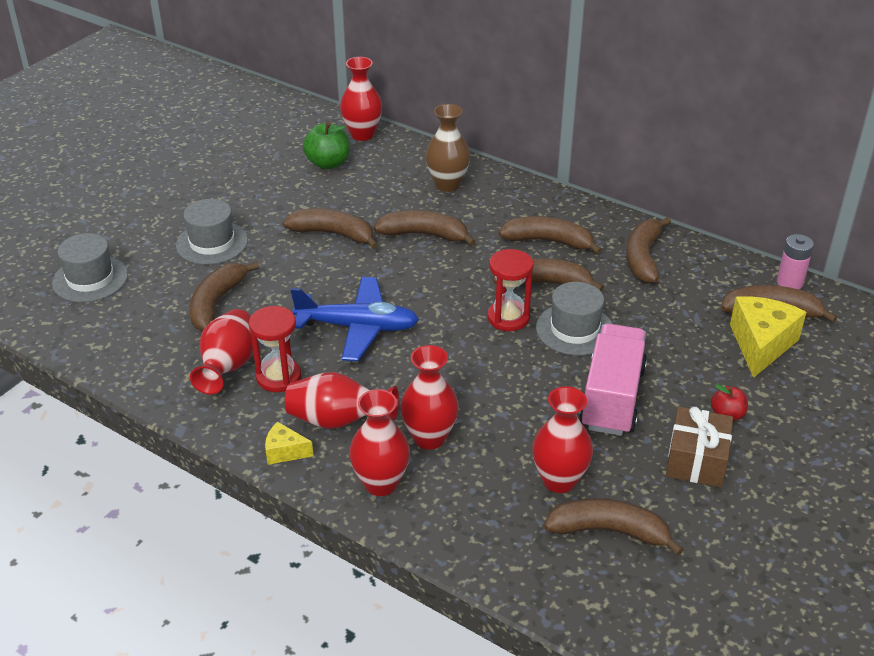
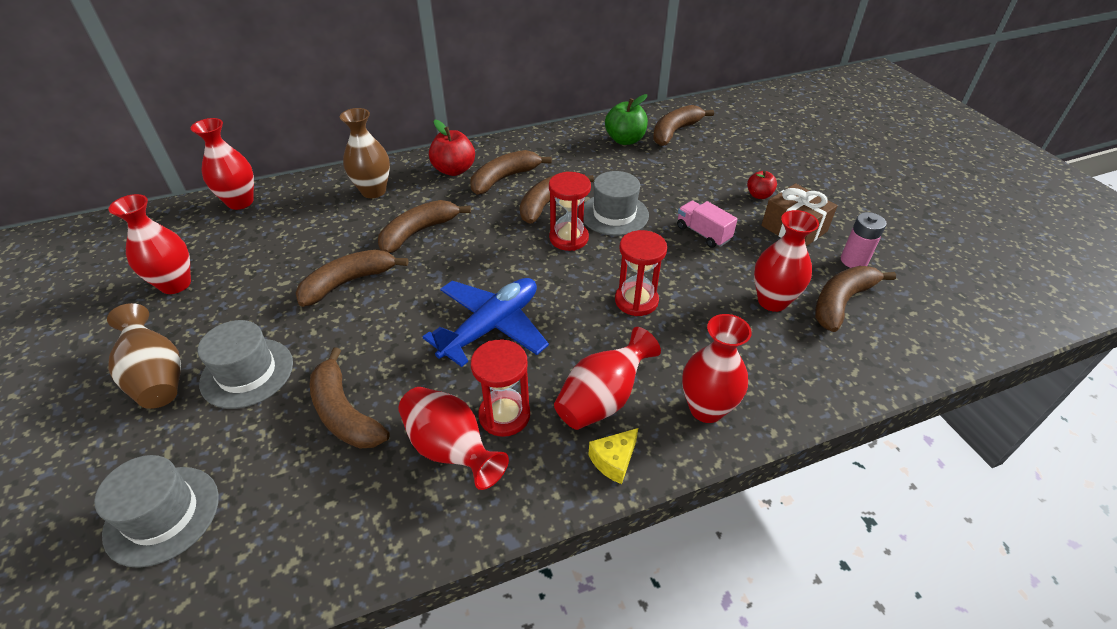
camera: 55 degrees left, 5 degrees up
(177, 211) = (157, 377): none -> brown vase
(328, 163) = (247, 239): green apple -> green apple (625, 140)
(429, 438) = (672, 349): red vase -> red vase (175, 284)
(469, 393) = (636, 301): none -> red hourglass
(526, 208) = (454, 170): none -> red apple
(612, 398) = (703, 233): pink truck -> pink truck, size x0.54
(643, 257) = (570, 150): brown banana -> none
(761, 344) = (703, 150): yellow cheese -> none
(789, 282) = (655, 113): pink battery -> pink battery (854, 261)

